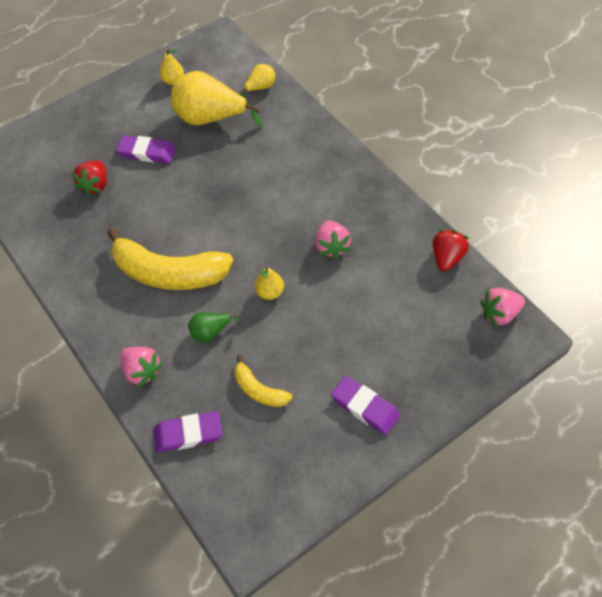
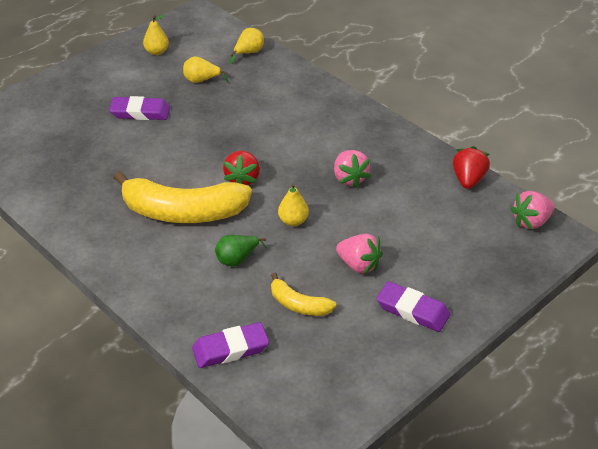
camera: 10 degrees left, 15 degrees down
(95, 185) = (89, 143): red strawberry -> red strawberry (243, 179)
(142, 371) = (170, 298): pink strawberry -> pink strawberry (359, 265)
(210, 118) = (201, 80): yellow pear -> yellow pear, size x0.49

